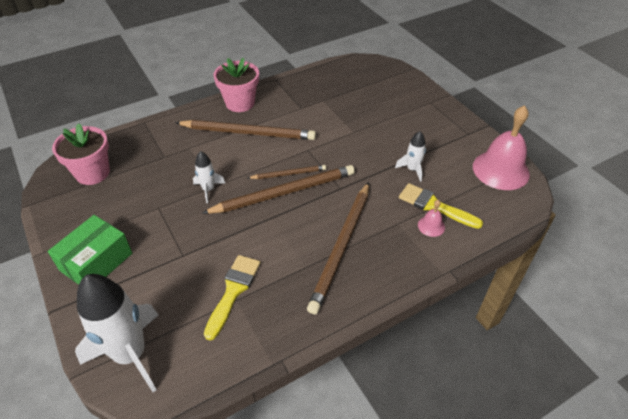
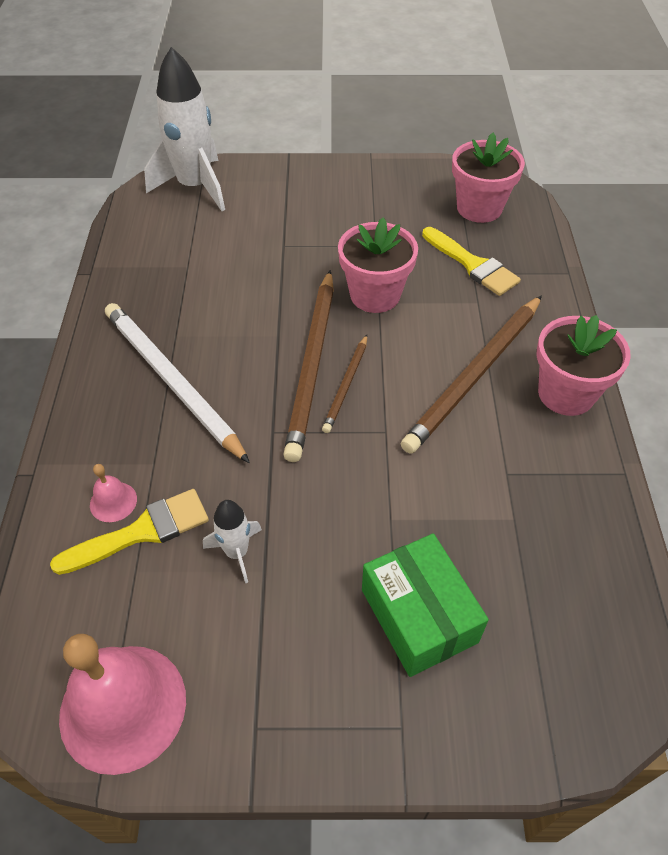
camera: 120 degrees right, 5 degrees up
(96, 262) = (327, 187): green box -> green box (419, 615)
(208, 189) = (375, 295): white rocket -> pink flower pot
(233, 291) = (200, 267): yellow brush -> yellow brush (472, 265)
(342, 246) = (172, 382): brown pencil -> white pencil

